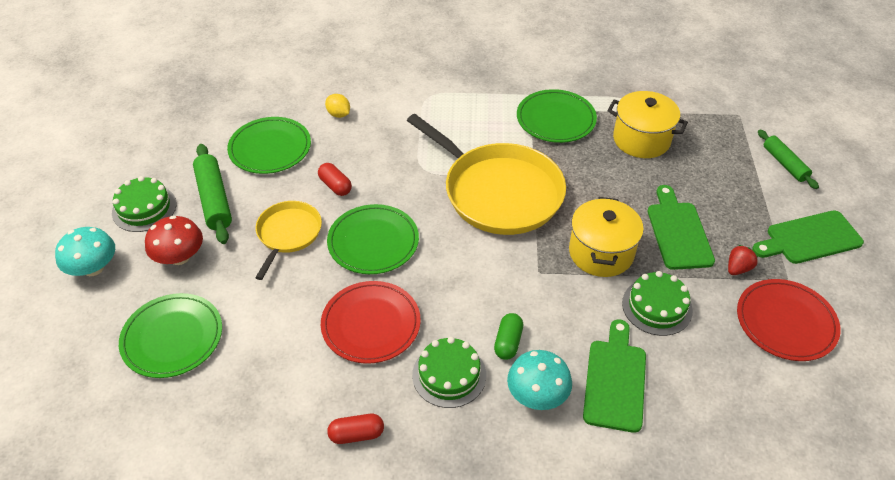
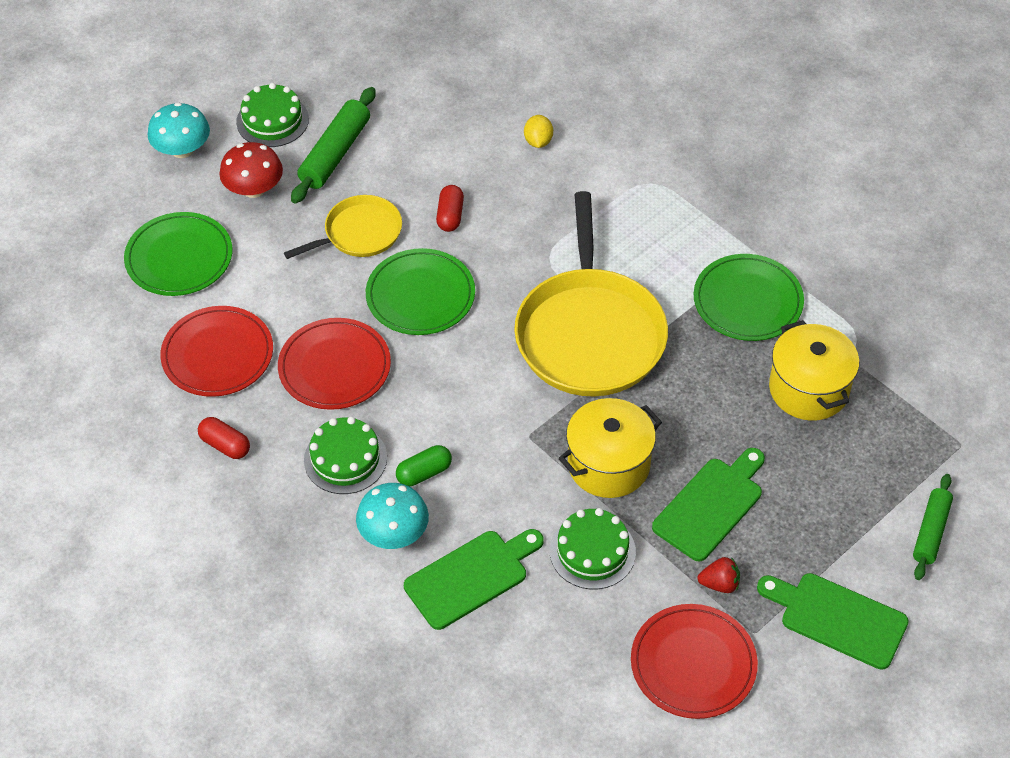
camera: 45 degrees right, 5 degrees up
(270, 148) = (436, 134): green plate -> none
(278, 379) = (217, 354): none -> red plate

